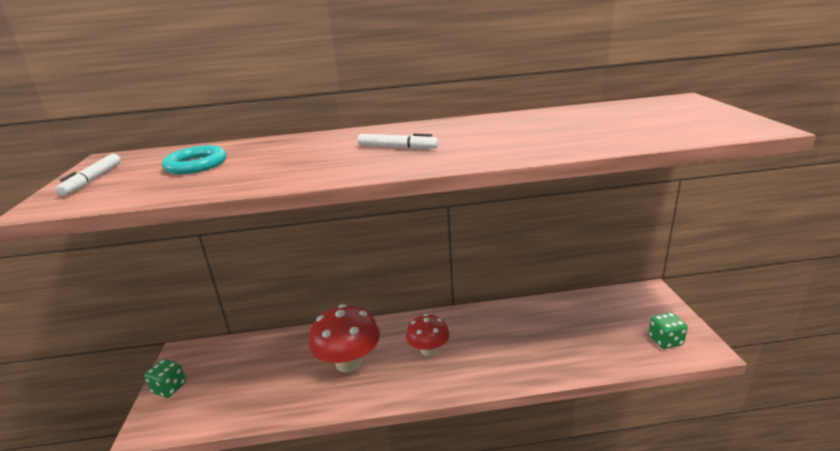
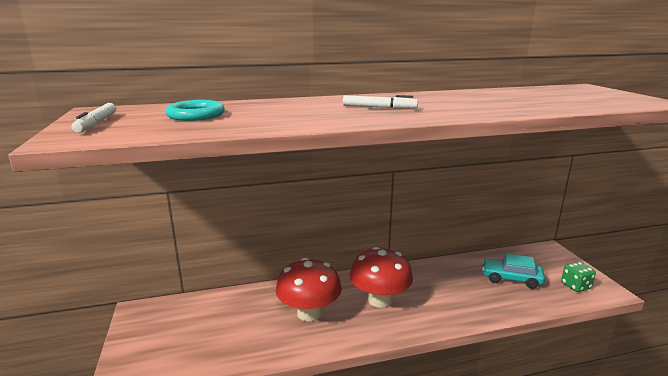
camera: 10 degrees left, 5 degrees down
(169, 388) = (134, 342): green dice -> none
(429, 350) = (379, 300): red mushroom -> red mushroom, size x1.58
(588, 329) = (511, 279): none -> turquoise car

